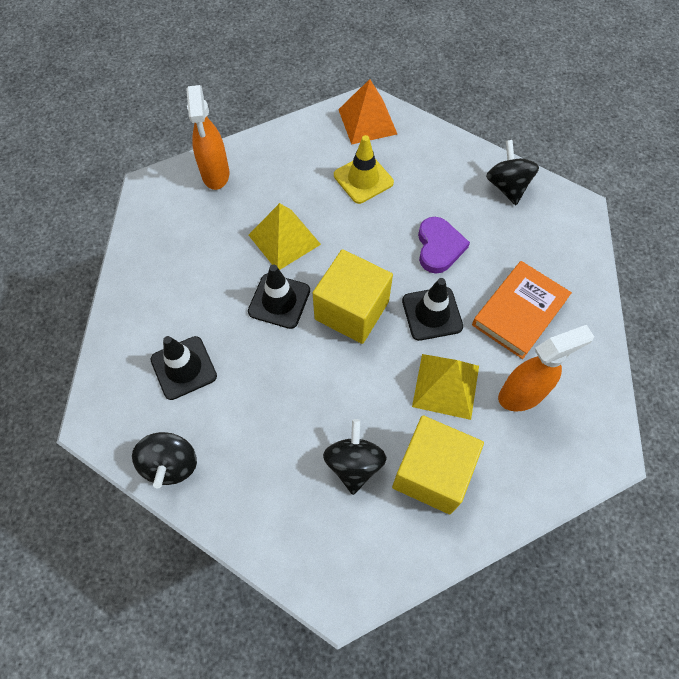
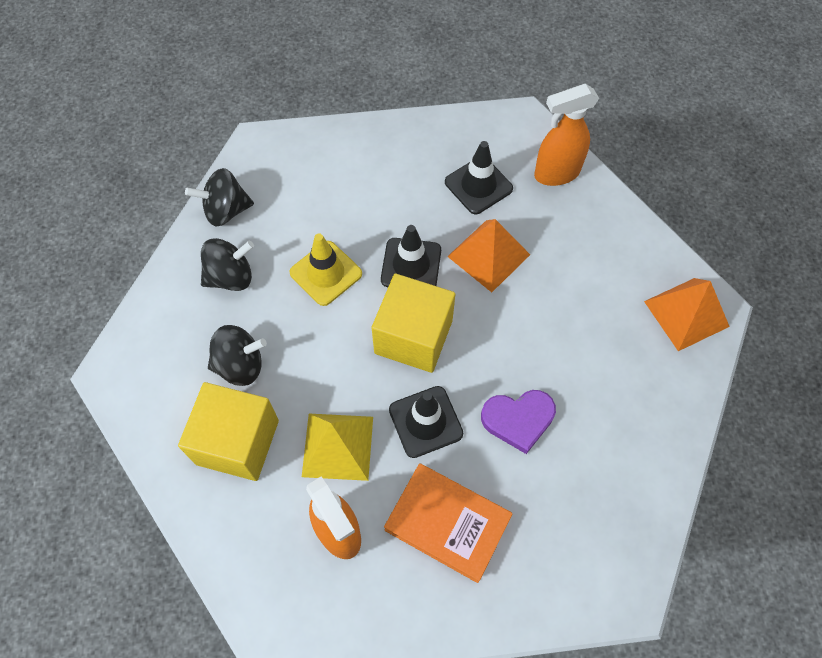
camera: 80 degrees right, 0 degrees up
(183, 368) = (322, 198): black traffic cone -> black traffic cone (478, 185)
(284, 239) = (488, 255): yellow pyramid -> orange pyramid
(363, 179) = (595, 322): yellow traffic cone -> yellow traffic cone (326, 273)
(507, 186) = (636, 496): black spinning top -> black spinning top (231, 277)

